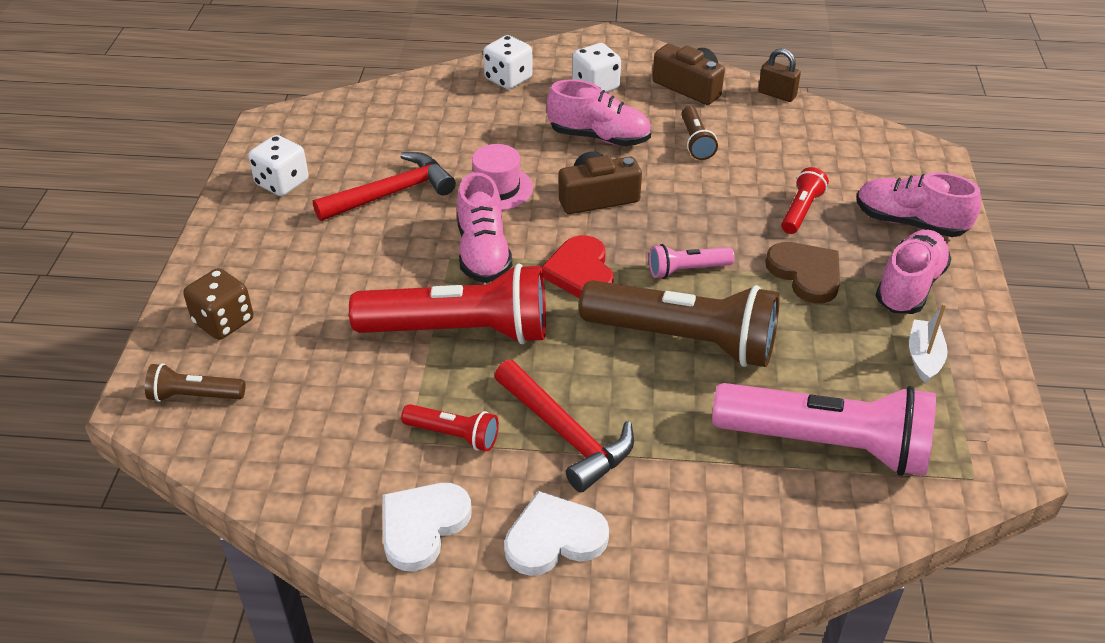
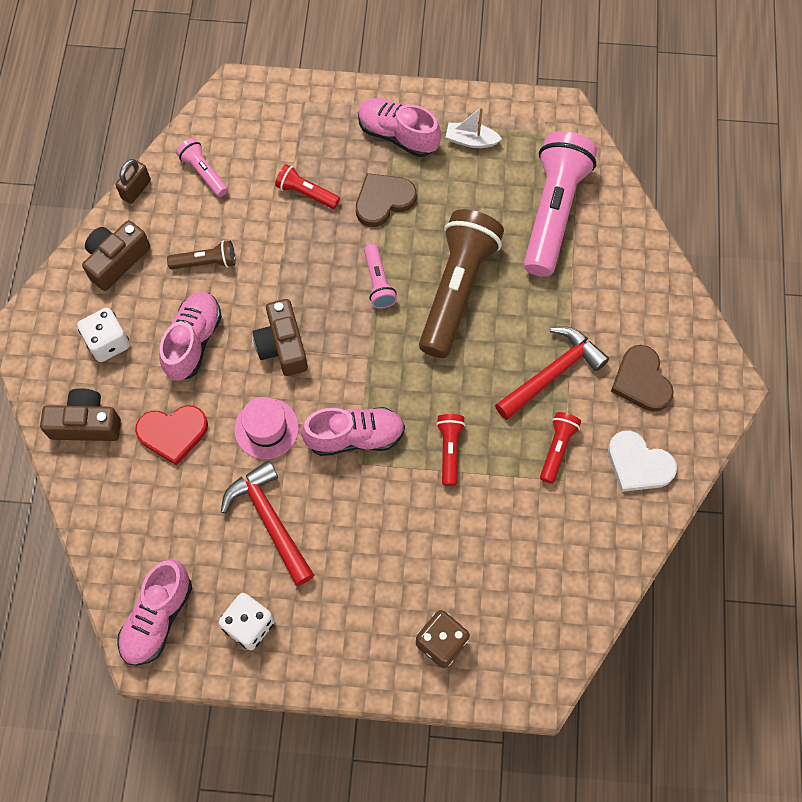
camera: 90 degrees left, 25 degrees up
(195, 396) = (526, 648): brown flashlight -> none
(460, 331) = (449, 450): red flashlight -> red flashlight, size x0.46
(508, 79) = (86, 423): white dice -> brown camera
(554, 538) = (641, 381): white heart -> brown heart
(580, 272) = (380, 361): red heart -> red heart (173, 433)
(809, 136) = (204, 173): none -> pink flashlight
(909, 222) = (323, 121): pink shoe -> pink shoe (158, 618)

